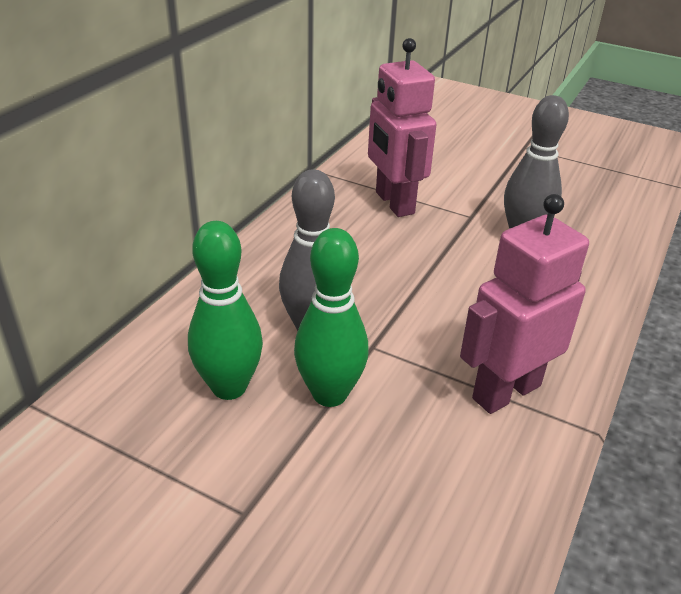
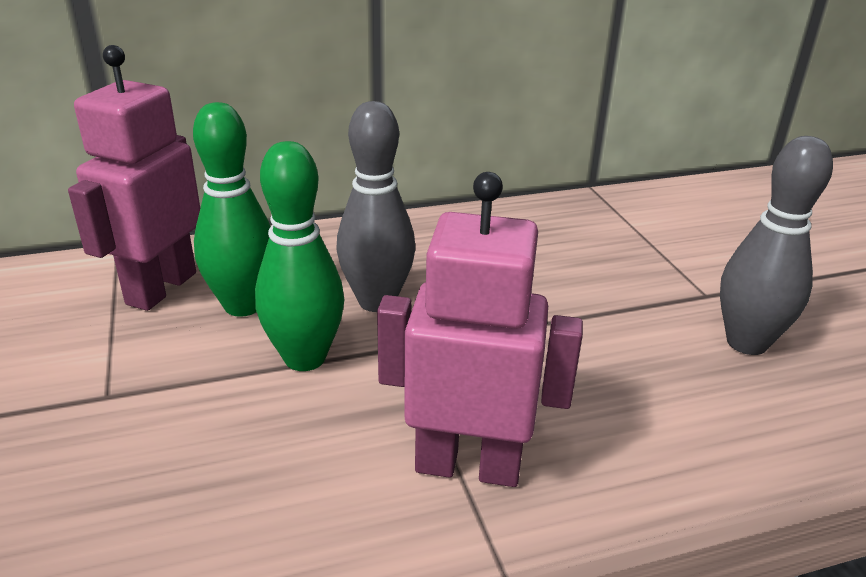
camera: 45 degrees right, 5 degrees down
(394, 203) = (630, 244): pink robot -> pink robot (161, 288)

